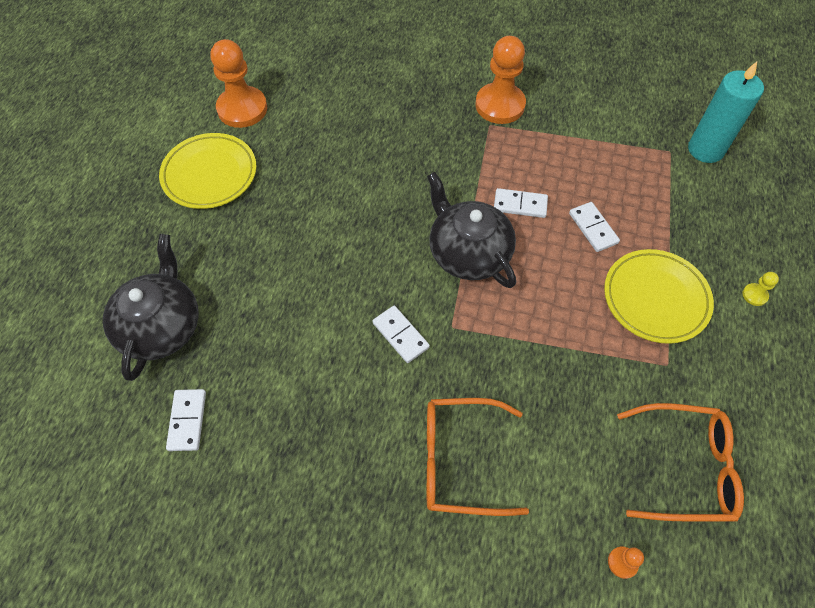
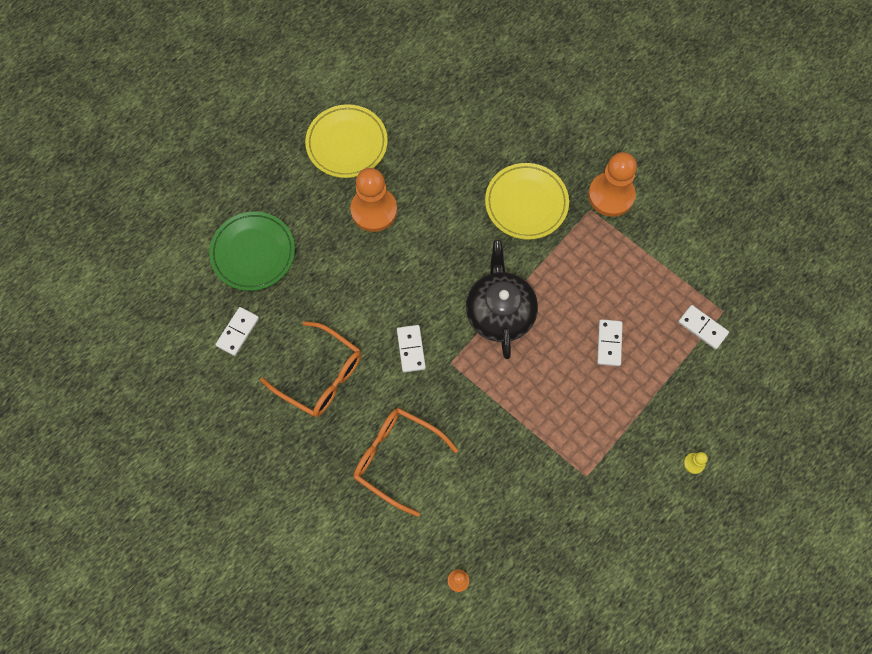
camera: 30 degrees right, 10 degrees up
(161, 326) = (253, 253): black teapot -> green plate
(242, 109) = (402, 94): orange pawn -> orange pawn (374, 210)
(520, 205) = (566, 293): white domino -> white domino (702, 328)
(655, 298) = (615, 424): yellow plate -> yellow plate (526, 203)
(685, 468) = (544, 549): orange glasses -> orange glasses (321, 376)
(705, 149) = (754, 325): turquoise candle -> none

